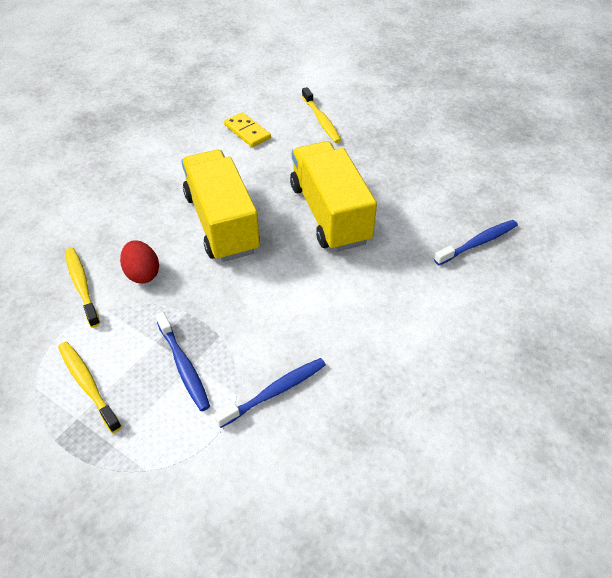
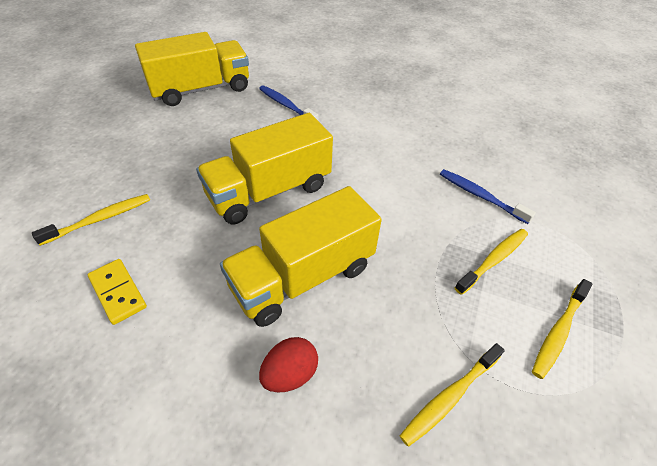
camera: 105 degrees left, 0 degrees up
(142, 273) = (404, 333): red egg -> red egg (290, 374)
(183, 366) = (493, 260): blue toothbrush -> yellow toothbrush
(247, 132) = (118, 292): yellow domino -> yellow domino turned 75 degrees counterclockwise
(512, 176) = (201, 89): none -> yellow truck

